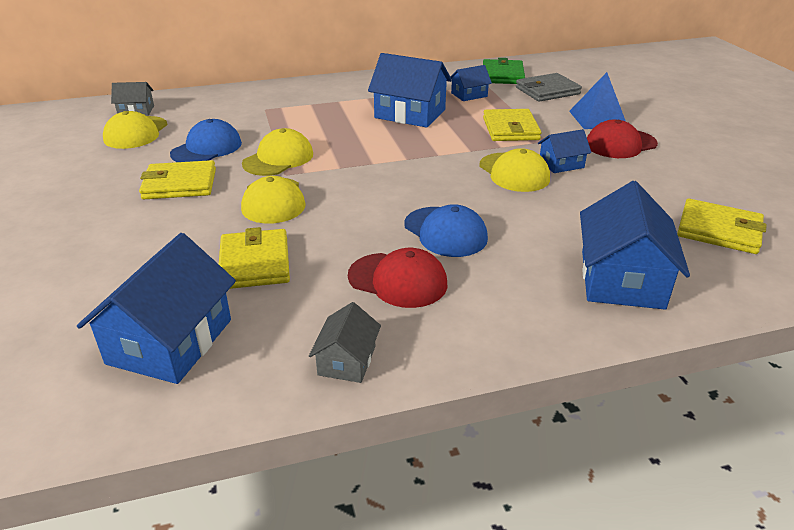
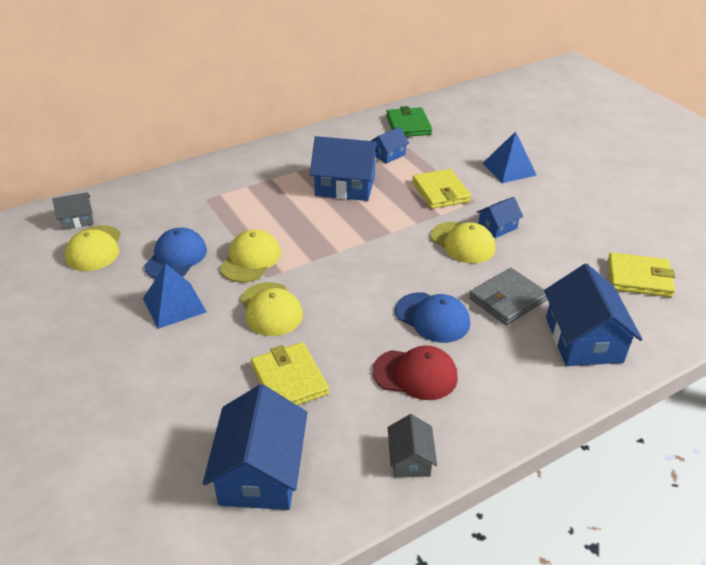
camera: 15 degrees left, 5 degrees up
(180, 184) = (174, 305): yellow wallet -> blue pyramid
(547, 91) = (455, 140): grey wallet -> grey wallet (507, 299)
(620, 144) = (537, 196): red cap -> none

